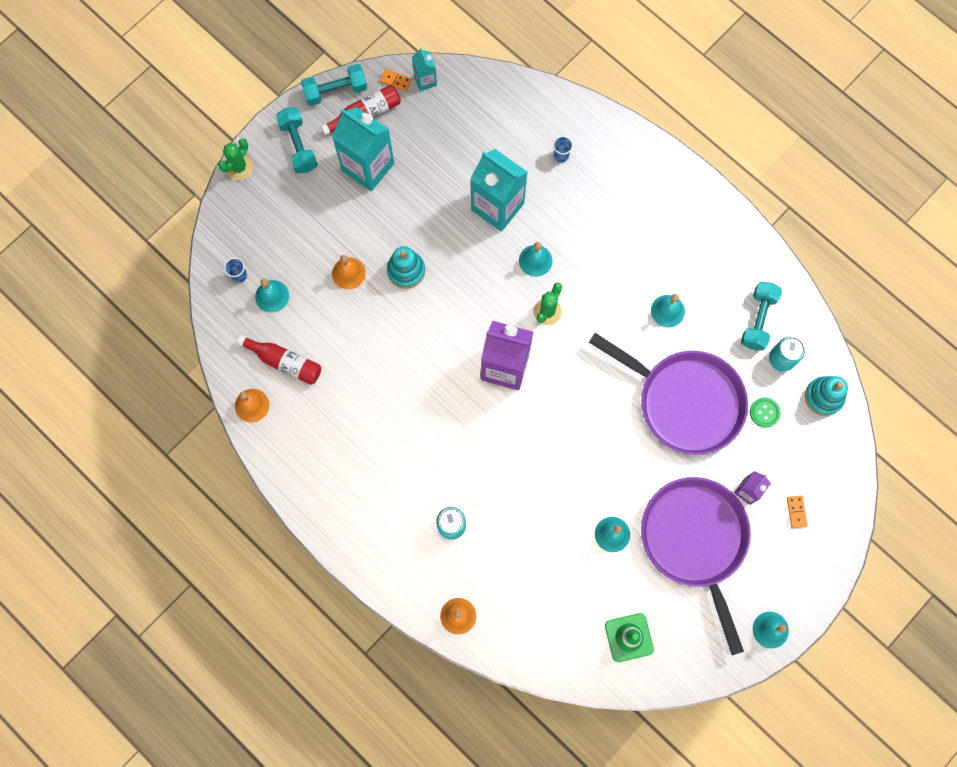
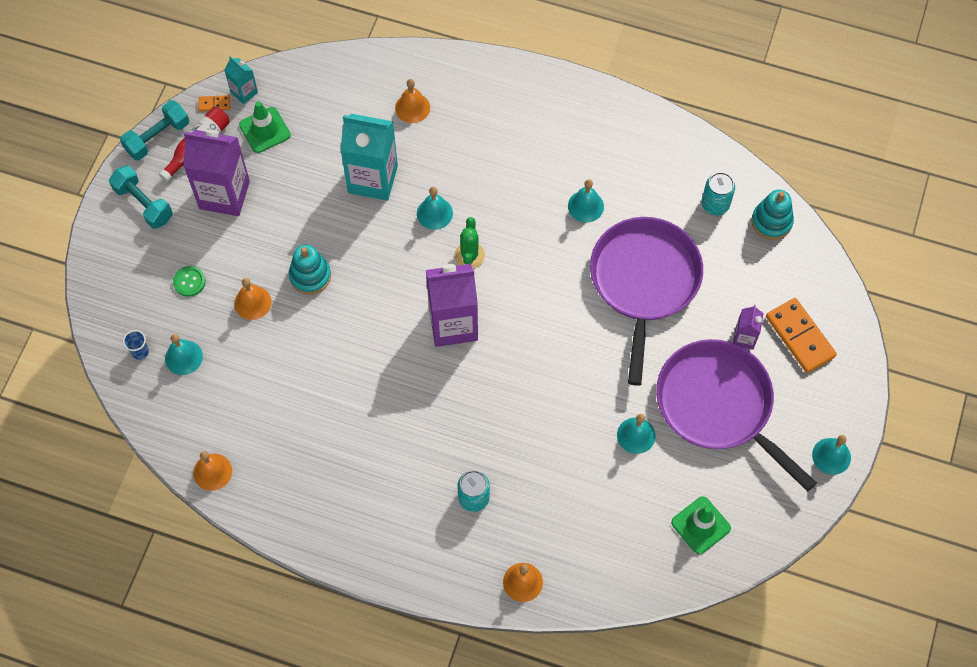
camera: 25 degrees left, 10 degrees down
(239, 167) = (91, 248): green cactus -> none
(284, 362) = (227, 415): red bottle -> none
(368, 167) = (224, 195): turquoise carton -> purple carton
(427, 122) = (265, 130): none -> green traffic cone
(561, 156) = (412, 107): blue cup -> orange bell
(685, 401) = (644, 281): purple pan -> purple pan turned 90 degrees counterclockwise
(758, 320) = (675, 178): turquoise dumbbell -> none
(764, 412) = (724, 259): green button -> green button (189, 282)
(796, 512) = (799, 337): orange domino -> orange domino, size x2.18

